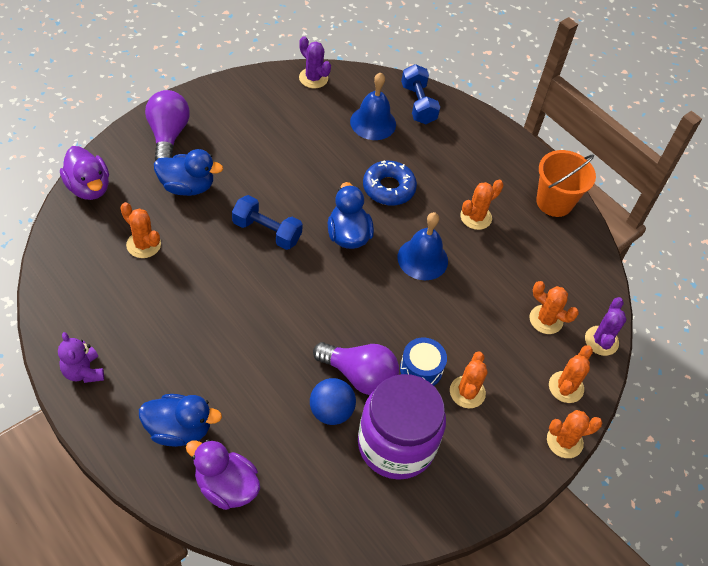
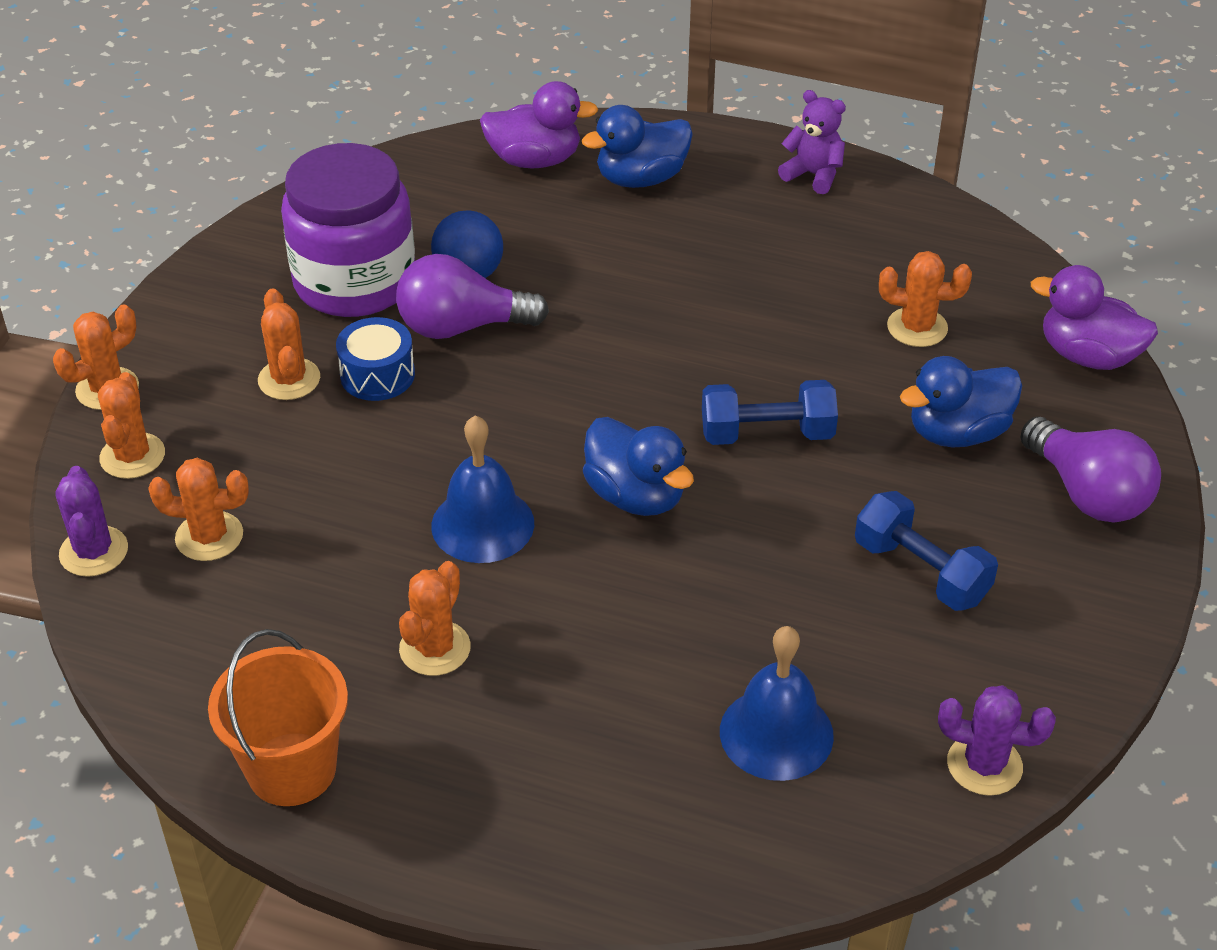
camera: 155 degrees right, 10 degrees down
(388, 188) = (635, 614): blue donut -> none
(418, 104) = (724, 838): blue dumbbell -> blue dumbbell (921, 571)

